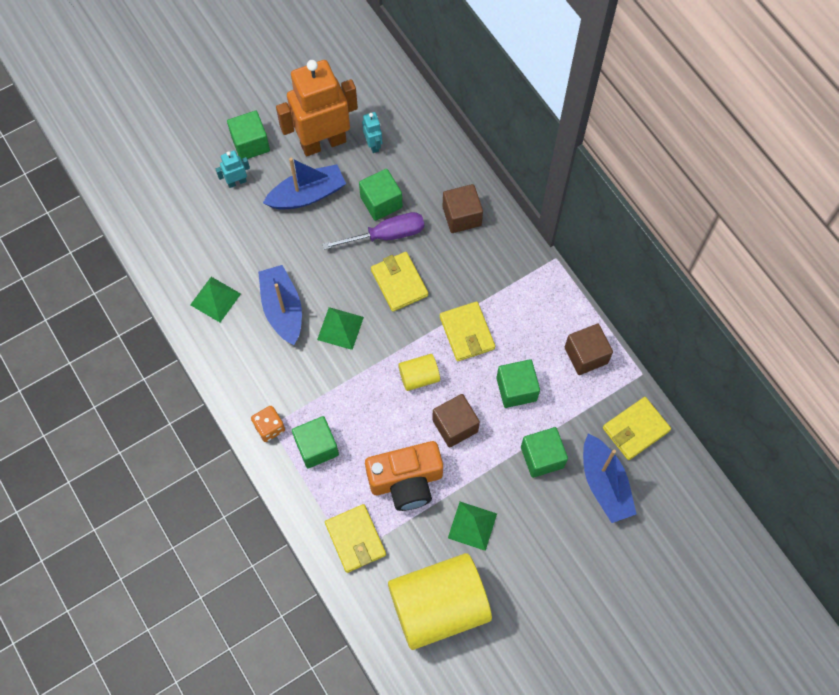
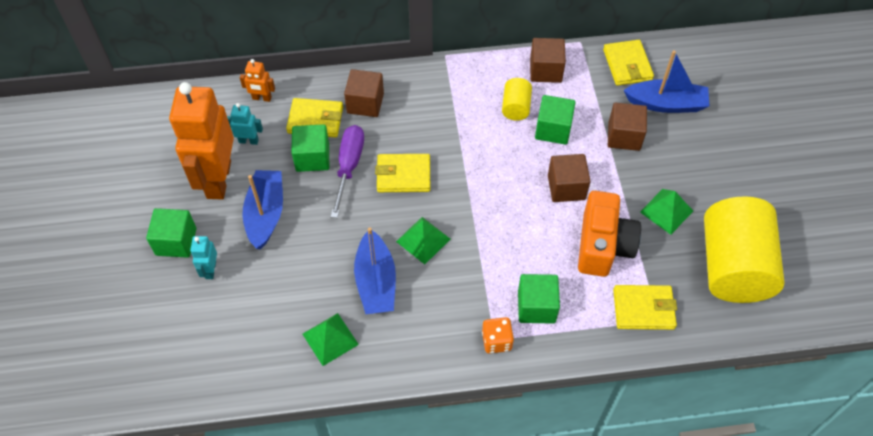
camera: 65 degrees left, 10 degrees down
(282, 309) = (376, 281): blue boat -> blue boat turned 105 degrees counterclockwise
(419, 377) = (505, 196): yellow cylinder -> yellow cylinder (516, 107)
(423, 132) = (262, 98): none -> orange robot
(467, 333) = (481, 144): yellow wallet -> yellow wallet (315, 120)
(542, 457) = (624, 136): green cube -> brown cube

